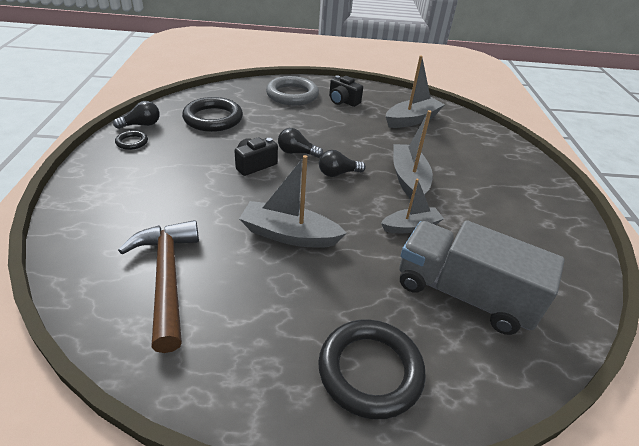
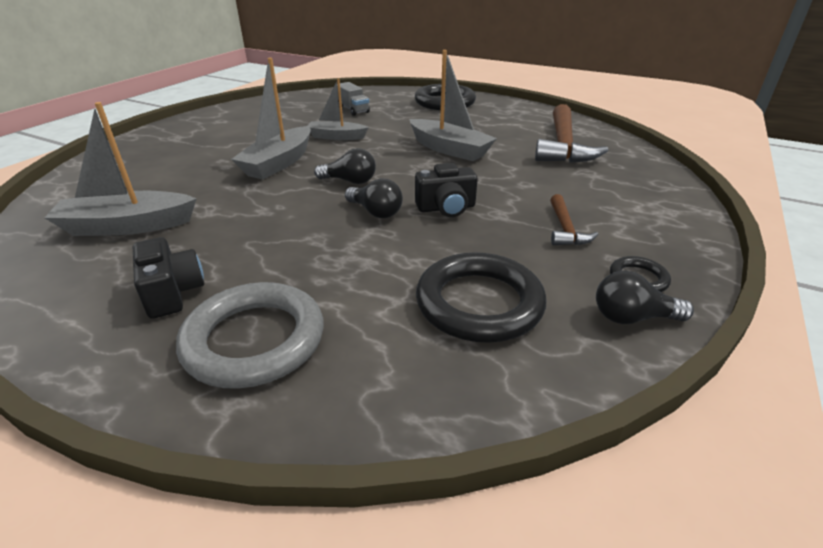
camera: 150 degrees left, 5 degrees down
(170, 165) = (565, 229): none -> brown hammer
(463, 294) = (353, 110): grey truck -> grey truck, size x0.44

